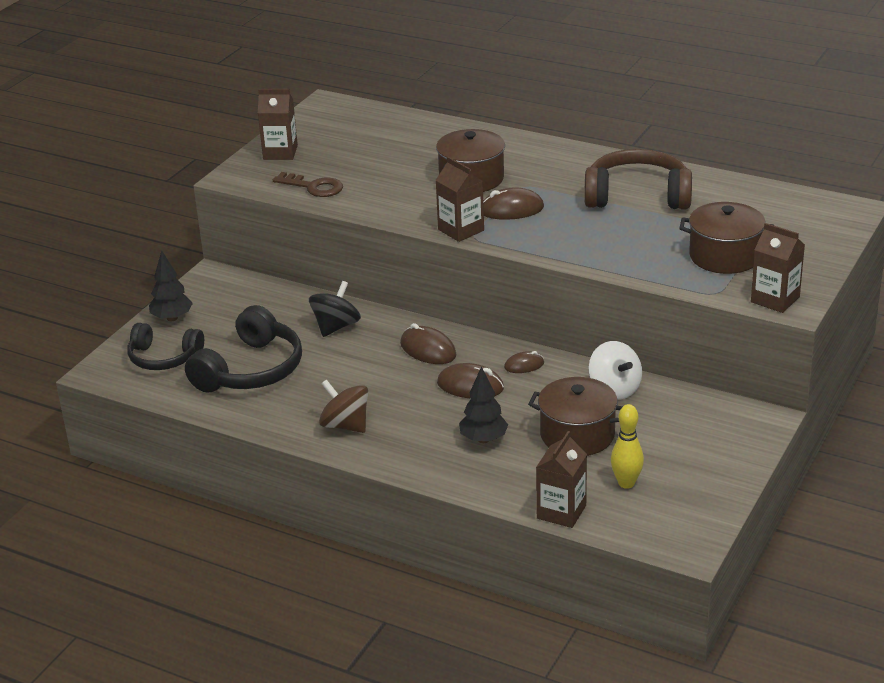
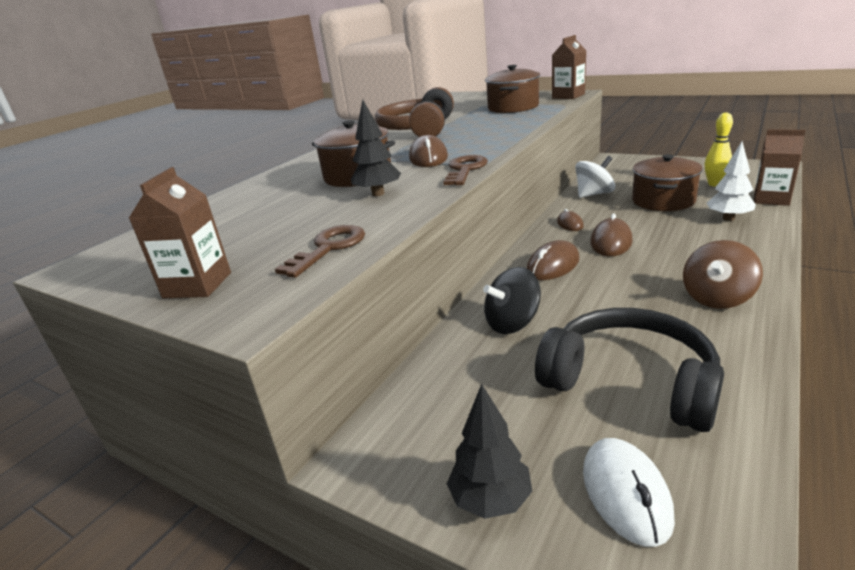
camera: 85 degrees left, 5 degrees down
(164, 358) = (626, 493): black headphones -> white mouse
(336, 327) = (512, 323): black spinning top -> black spinning top turned 60 degrees counterclockwise
(461, 230) = (465, 170): brown carton -> brown key
(483, 439) = (693, 231): black tree -> black tree (378, 194)
(510, 468) = (728, 218): none -> white tree

